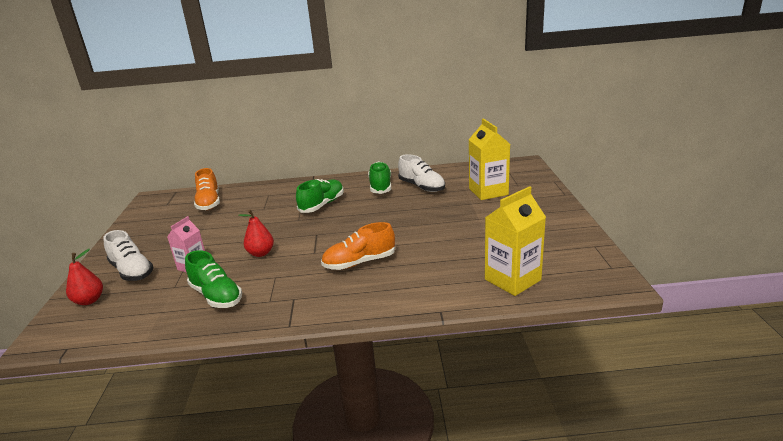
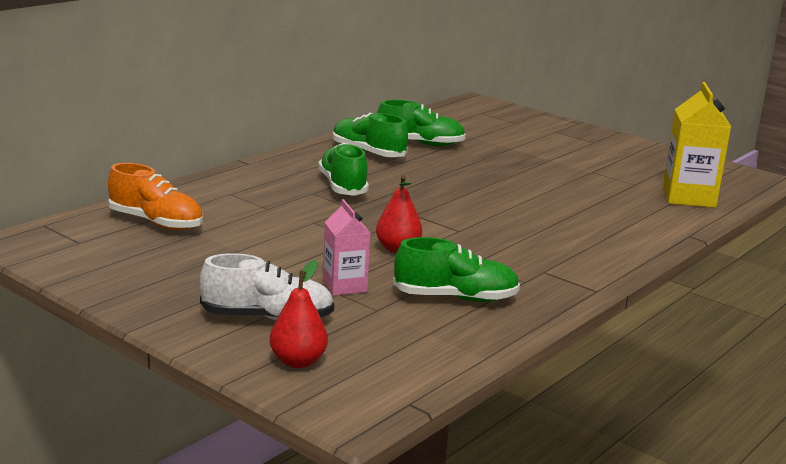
camera: 50 degrees left, 5 degrees down
(359, 262) = (530, 224): orange shoe -> none
(422, 187) = (420, 144): white shoe -> green shoe
(488, 192) = (503, 134): yellow carton -> none

